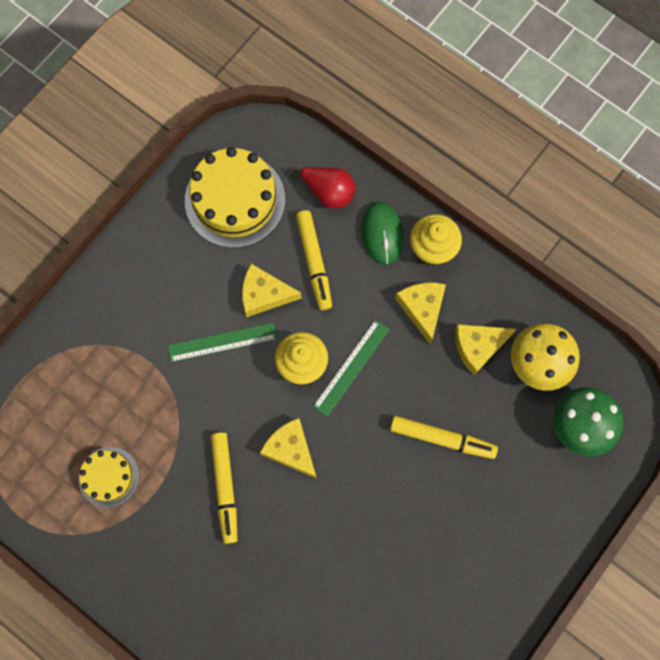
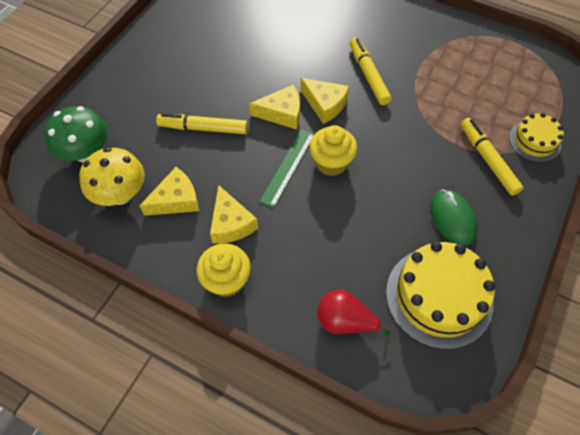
camera: 170 degrees right, 15 degrees down
(109, 477) = (458, 69): yellow cake -> yellow cake (534, 141)
(222, 342) = (405, 169): green ruler -> none
(264, 295) = (381, 213): yellow cheese -> yellow cheese (282, 113)
(314, 262) = (342, 248): yellow marker -> yellow marker (488, 160)
(382, 234) = (280, 287): green mouse -> green mouse (452, 218)

